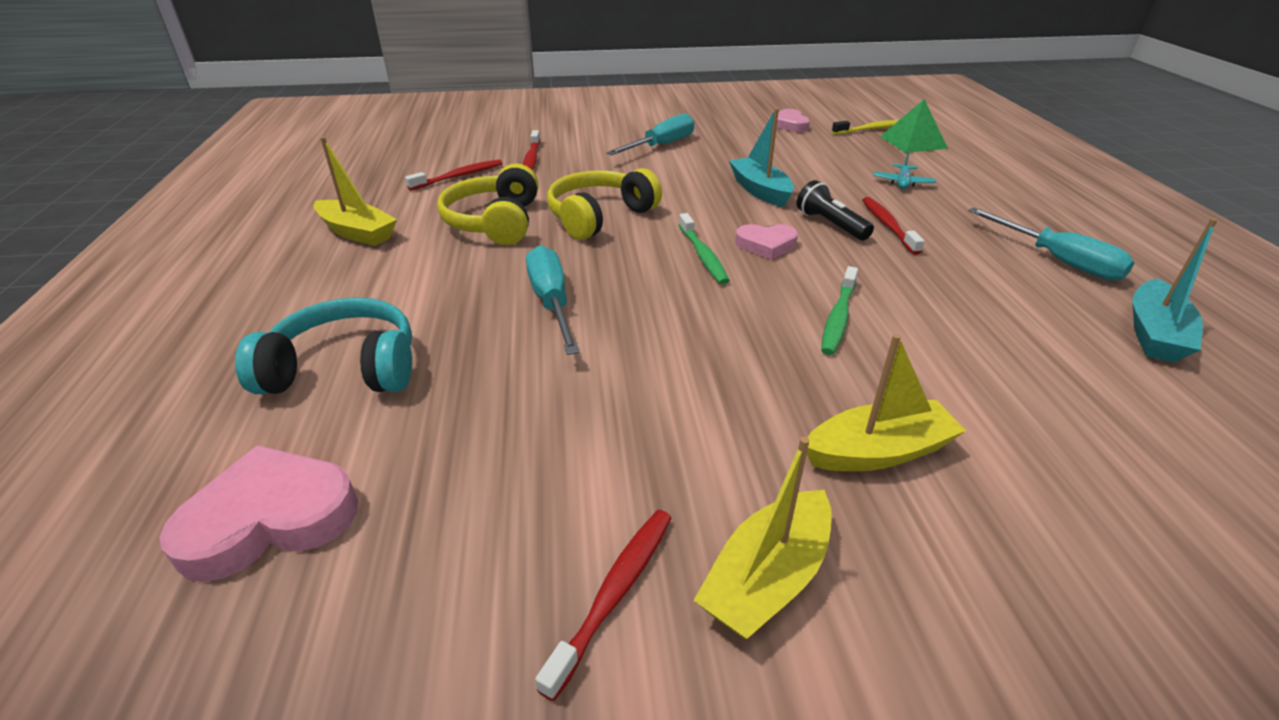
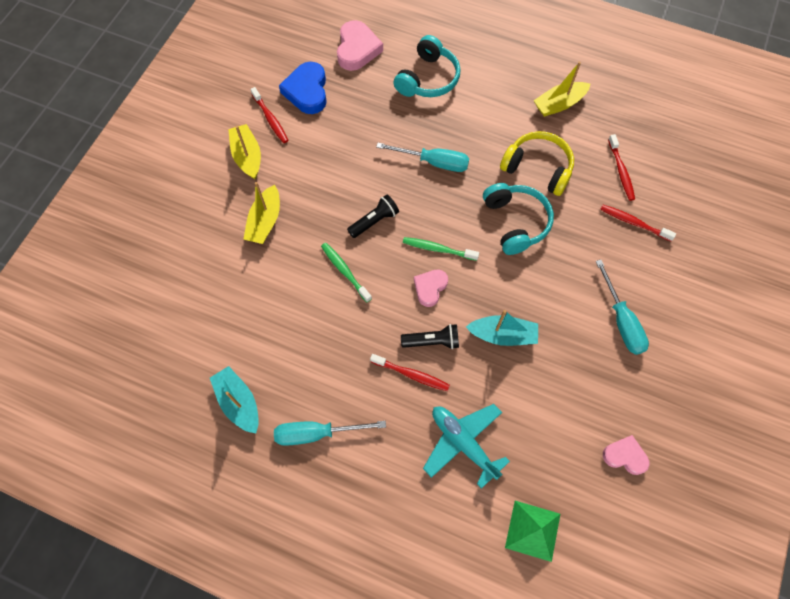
camera: 120 degrees right, 30 degrees up
(471, 558) = (307, 91): none -> blue heart
(599, 217) = (515, 222): yellow headphones -> turquoise headphones
(721, 321) = (374, 221): none -> black flashlight
(872, 129) = (580, 522): yellow toothbrush -> none
(902, 182) = (463, 443): turquoise plane -> turquoise plane, size x1.94

